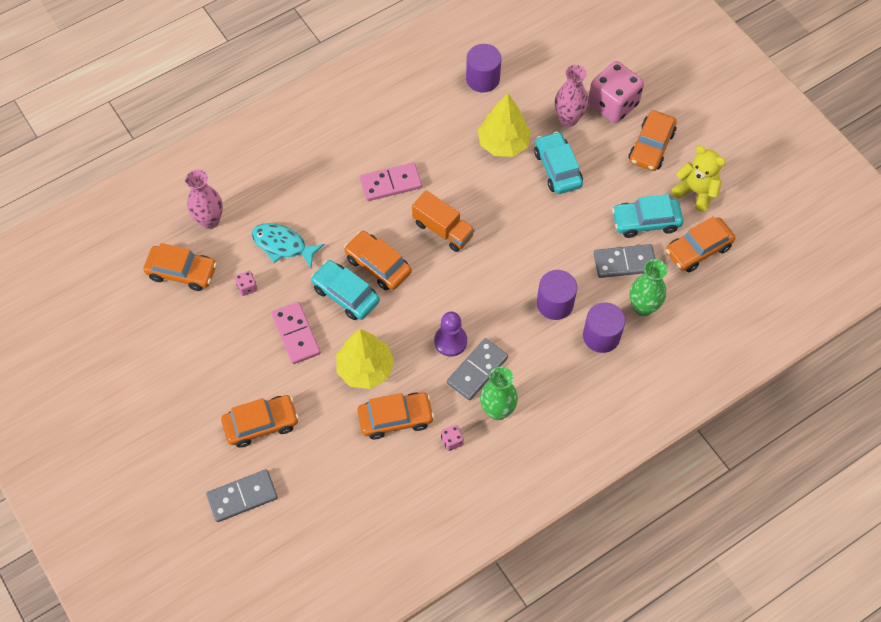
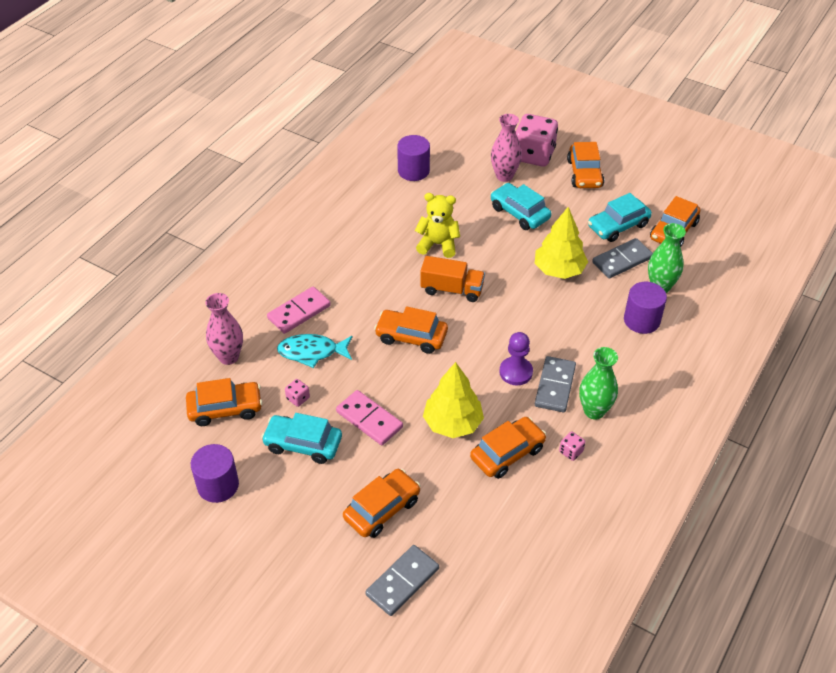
camera: 25 degrees left, 15 degrees down
(345, 294) = (396, 370): turquoise car -> turquoise car (303, 444)
(391, 183) = (382, 271): pink domino -> pink domino (299, 312)
(503, 143) = (462, 210): yellow tree -> yellow tree (559, 270)
(555, 303) = (586, 310): purple cylinder -> purple cylinder (218, 485)
(696, 192) = (642, 192): yellow teddy bear -> yellow teddy bear (438, 244)

